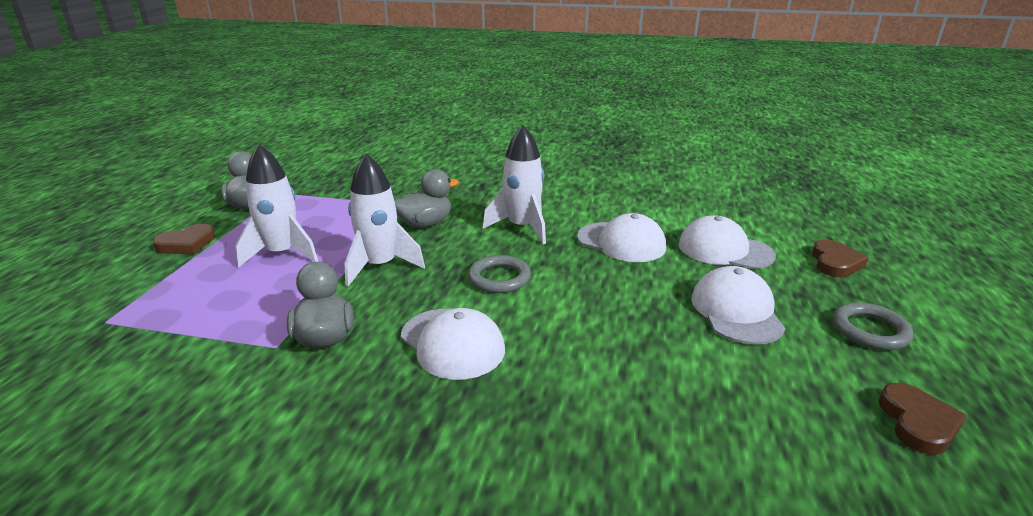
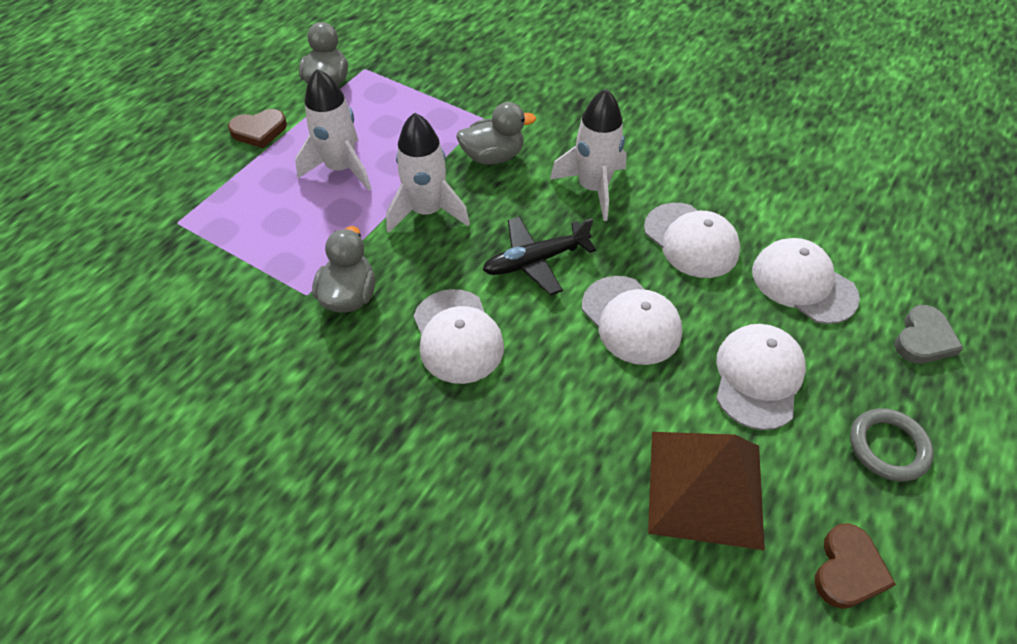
camera: 20 degrees right, 25 degrees up
(499, 278) = (536, 261): grey ring -> black plane
(606, 298) = (631, 320): none -> white cap
(753, 396) = (705, 487): none -> brown pyramid
(835, 262) = (923, 339): brown heart -> grey heart

